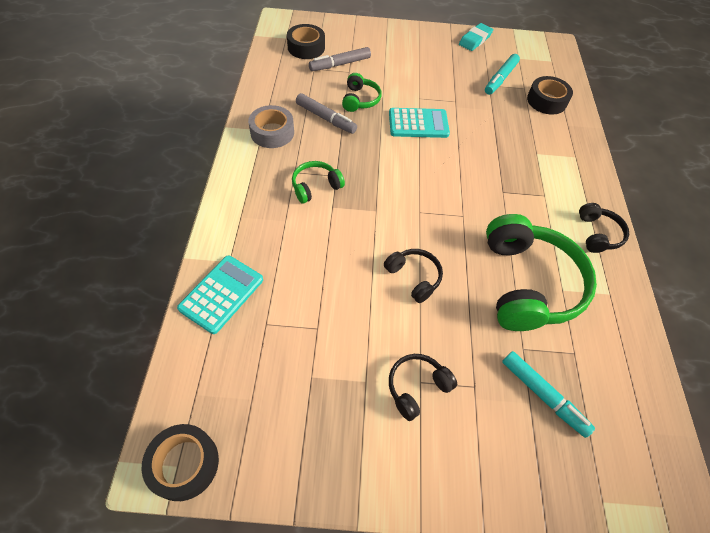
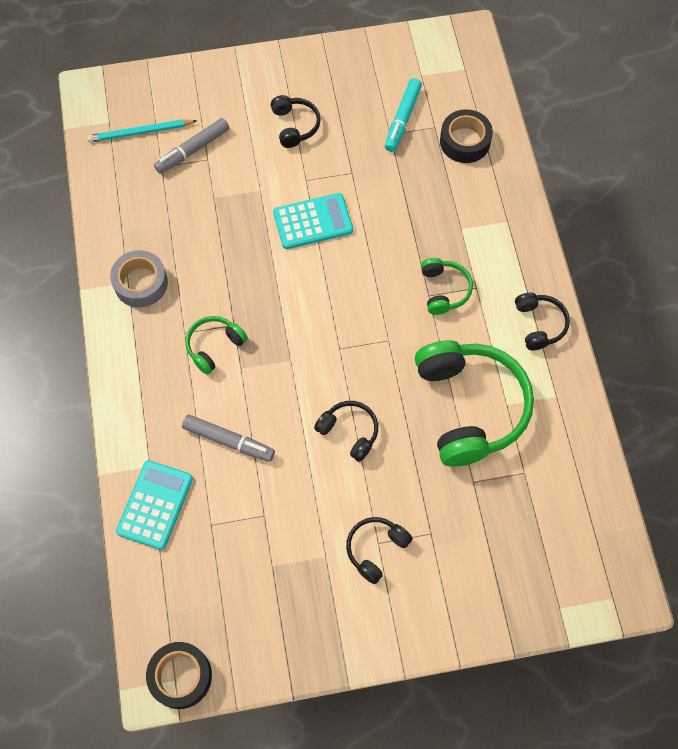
camera: 10 degrees left, 10 degrees up
(306, 47) = (141, 132): black tape -> turquoise pencil
(325, 118) = (198, 244): grey marker -> grey marker (228, 440)
(360, 100) = (233, 203): green headphones -> green headphones (444, 290)
(419, 66) = (295, 126): none -> black headphones
(475, 40) = (359, 57): turquoise eraser -> none
(542, 395) = (497, 524): turquoise marker -> none

